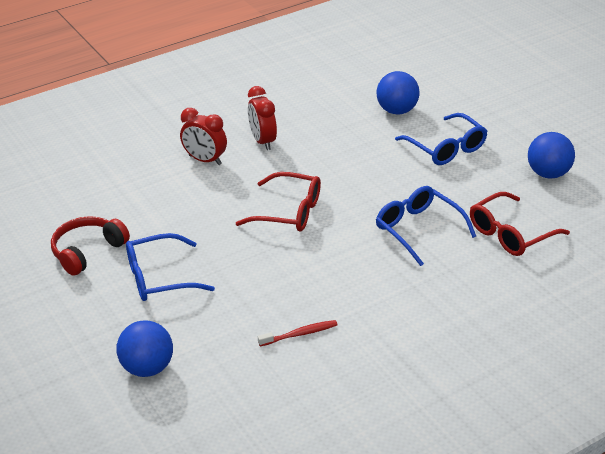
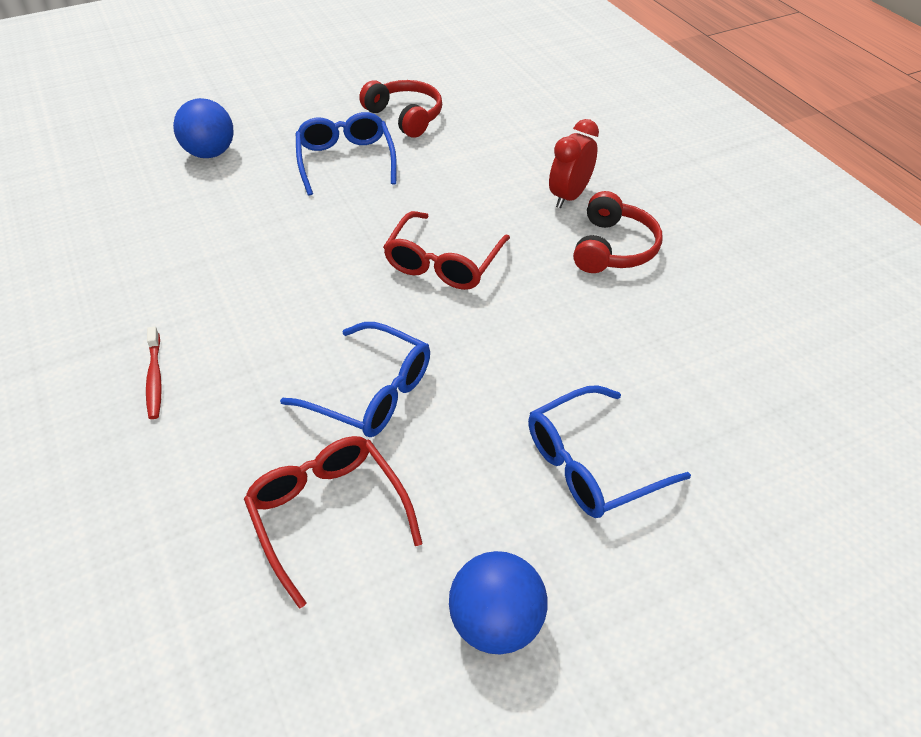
camera: 95 degrees right, 10 degrees up
(263, 141) = (613, 248): red clock -> red headphones
(300, 334) = (207, 257): red toothbrush -> red toothbrush (155, 378)
(397, 111) = (711, 410): blue ball -> none
(418, 229) = (371, 392): blue glasses -> blue glasses turned 60 degrees clockwise

